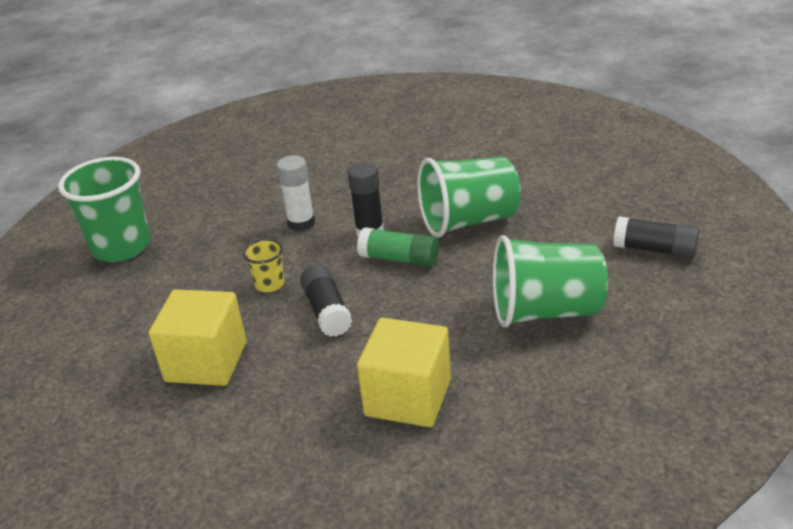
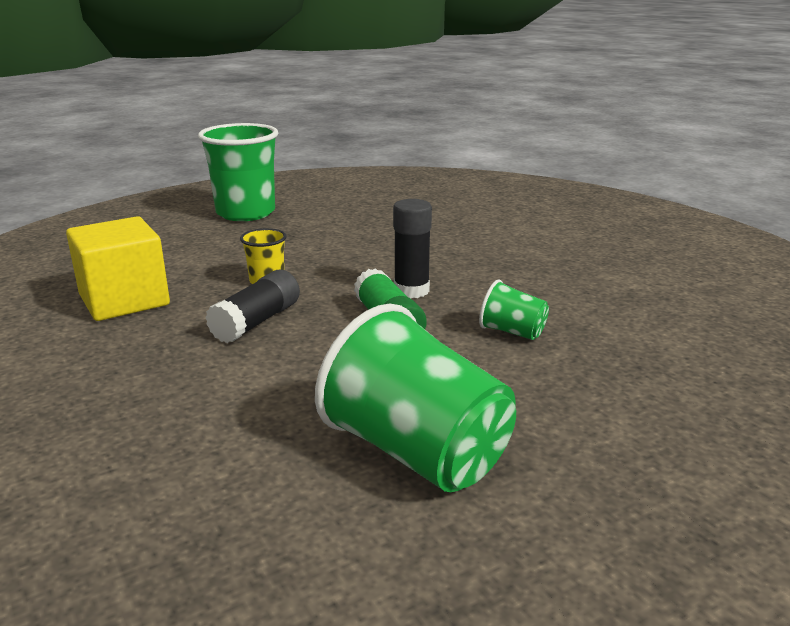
camera: 45 degrees right, 10 degrees down
(301, 223) = (376, 258): white glue stick -> none
(408, 397) = (155, 423): yellow cube -> none
(469, 221) = (512, 332): green cup -> green cup, size x0.47
(655, 249) = (682, 490): black glue stick -> none

